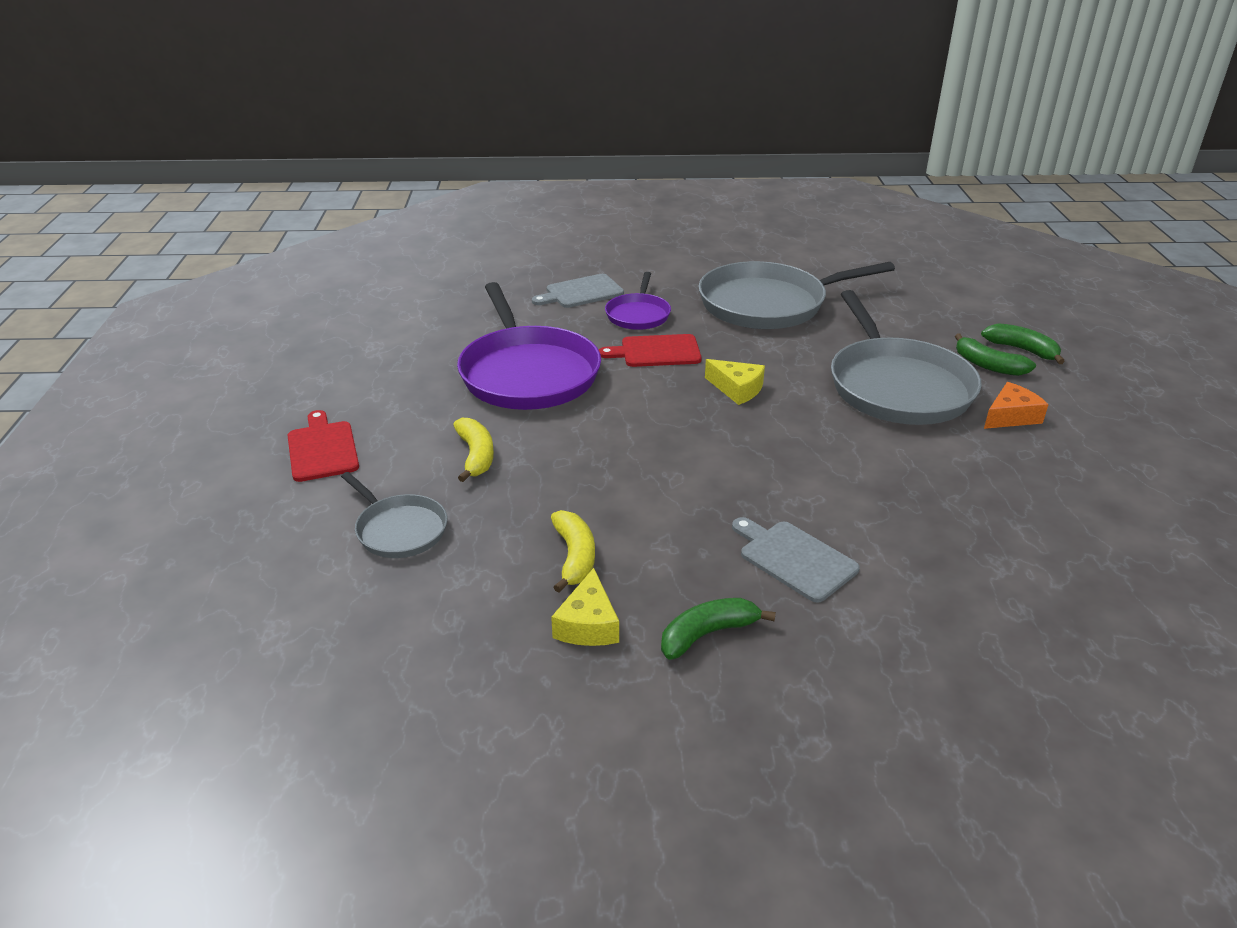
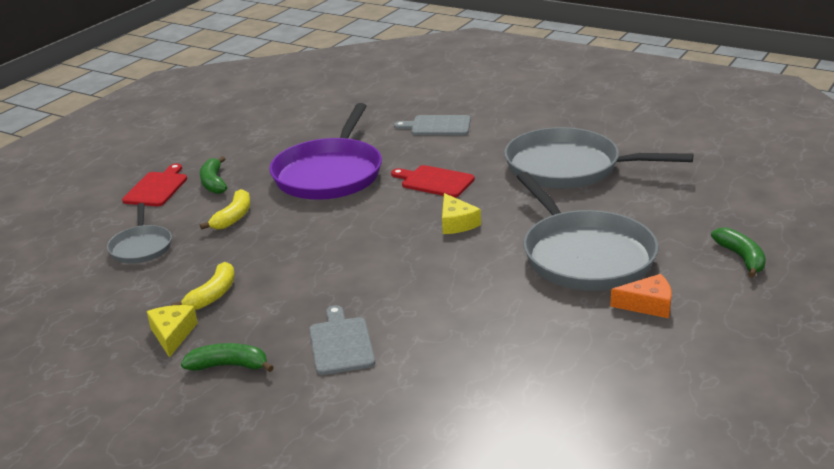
camera: 35 degrees right, 5 degrees down
(588, 624) = (172, 334): yellow cheese -> yellow cheese turned 135 degrees clockwise
(638, 314) = (457, 152): purple pan -> none
(897, 386) = (584, 255): grey pan -> grey pan turned 45 degrees counterclockwise
(988, 365) = (689, 261): green banana -> green banana (213, 183)

